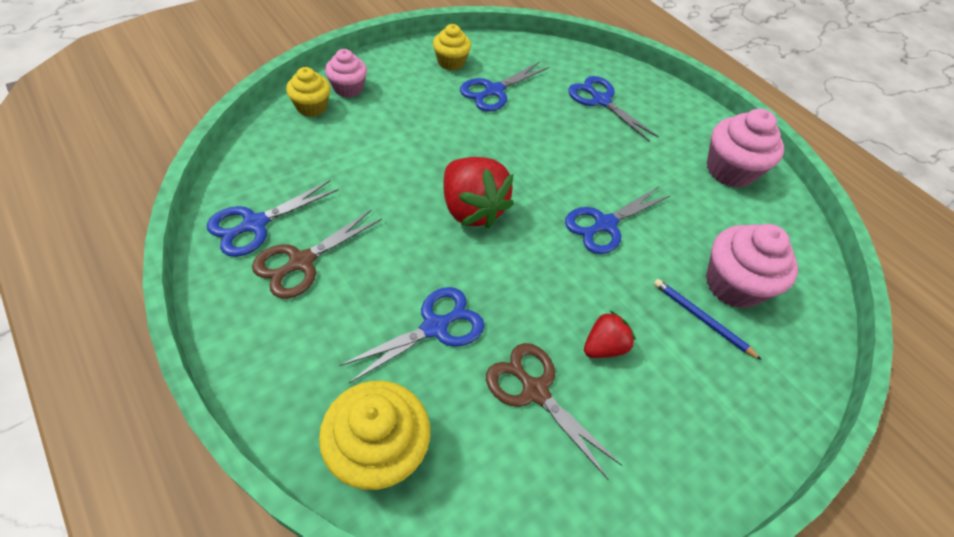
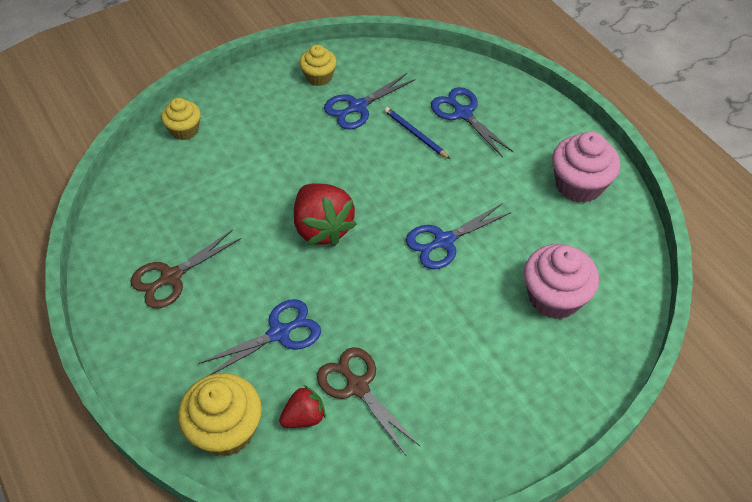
camera: 10 degrees right, 0 degrees up
(255, 224) = (133, 244): blue scissors -> none
(348, 88) = (218, 109): pink cupcake -> none
(604, 346) = (423, 351): red strawberry -> red strawberry (304, 417)
(702, 319) = (517, 328): blue pencil -> blue pencil (415, 134)

